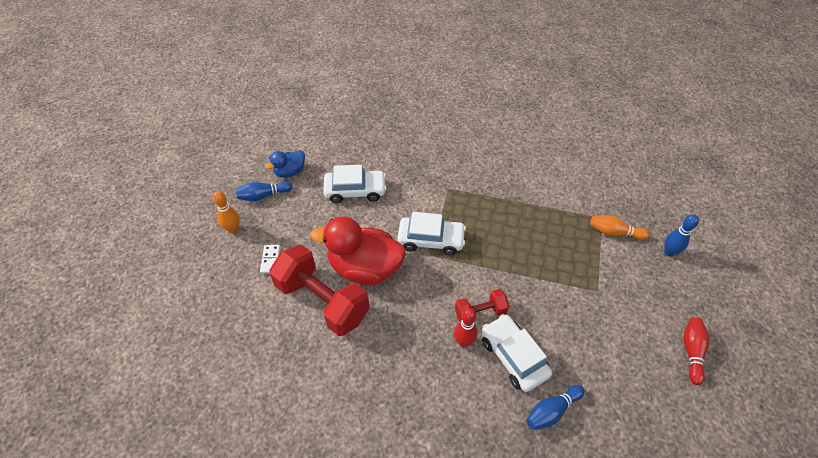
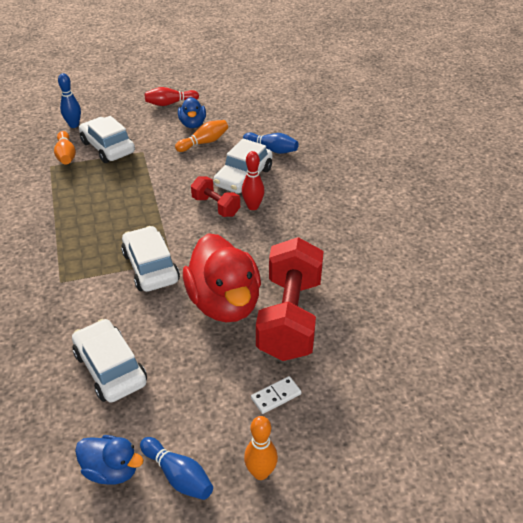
camera: 120 degrees left, 10 degrees down
(593, 350) = (204, 142): none -> orange bowling pin
(616, 266) = (108, 147): none -> white car
(636, 355) = (192, 124): none -> blue duck

